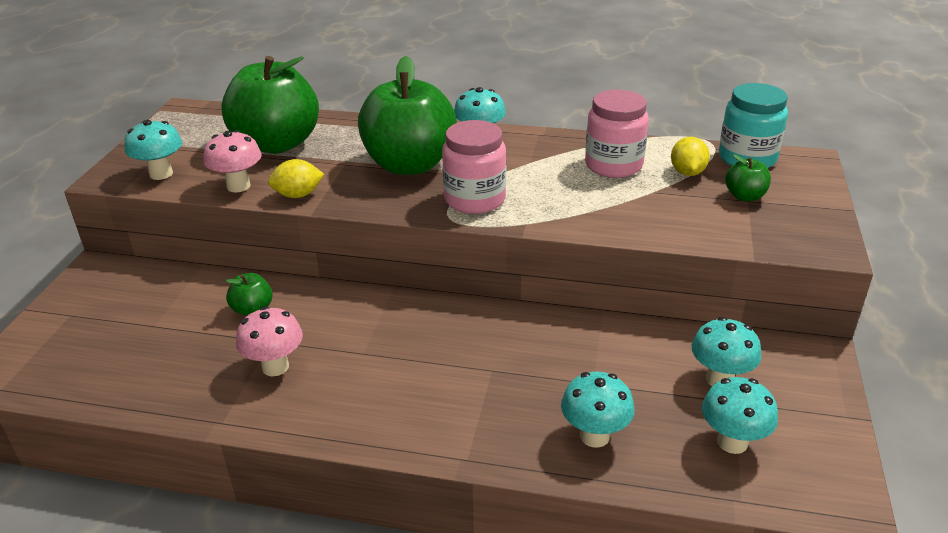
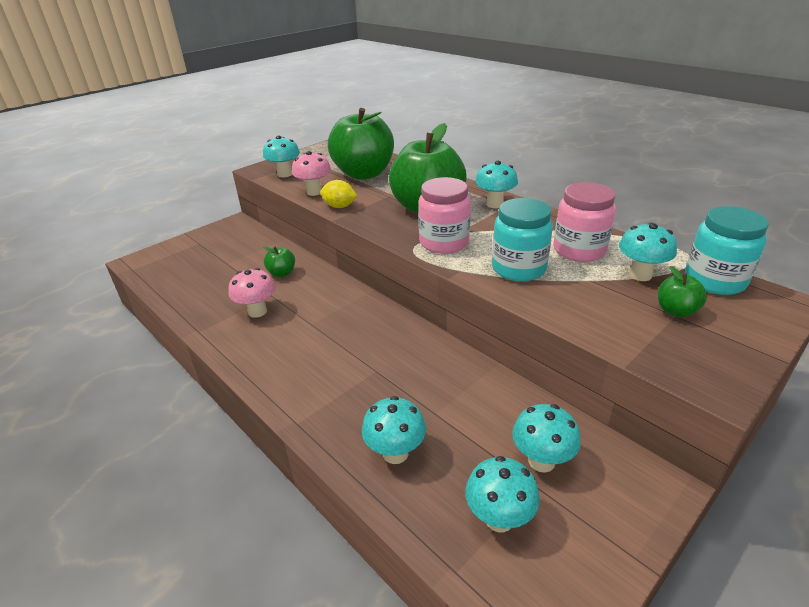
camera: 35 degrees right, 0 degrees up
(578, 202) = (518, 268): none -> turquoise jar
(687, 172) = (640, 275): yellow lemon -> turquoise mushroom

